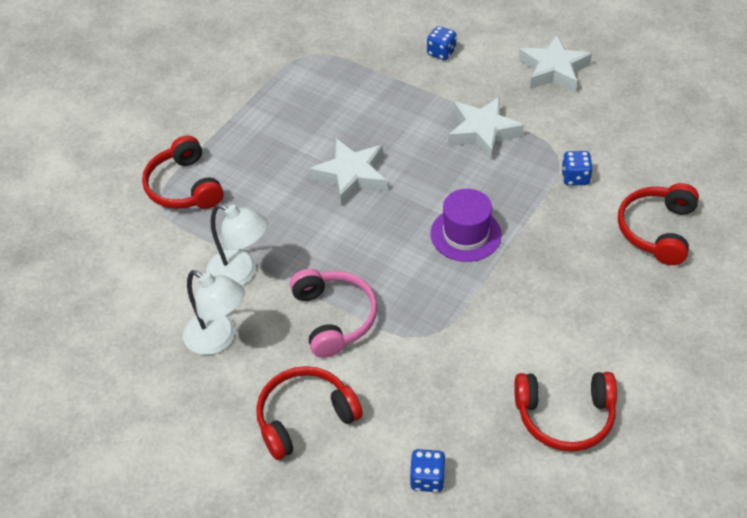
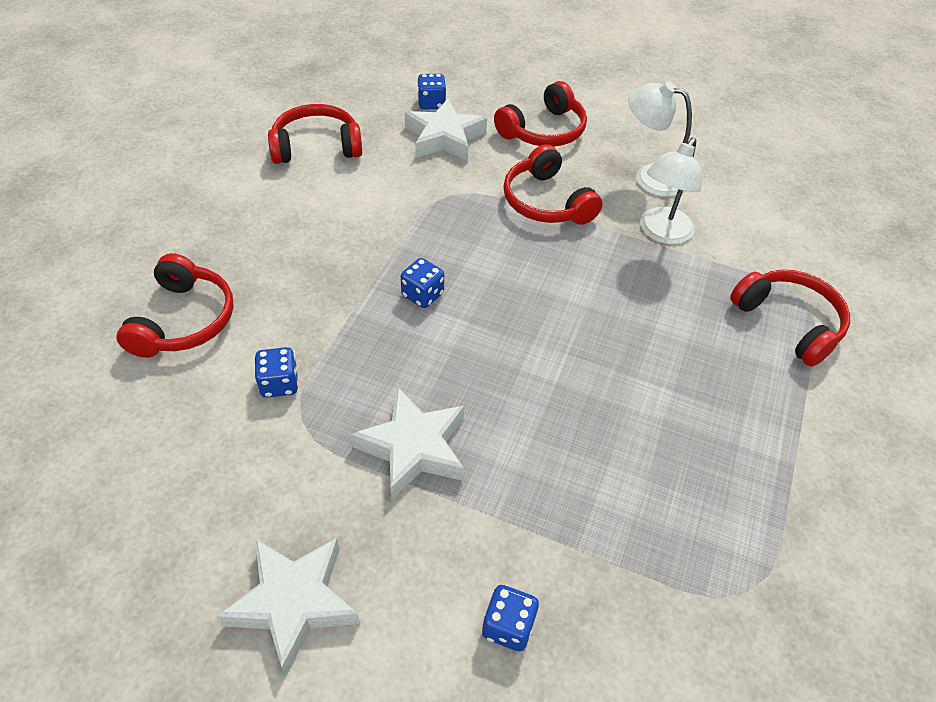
camera: 165 degrees right, 0 degrees up
(241, 273) = (661, 233): white lamp -> white lamp turned 75 degrees counterclockwise
(334, 317) = (546, 202): pink headphones -> red headphones
(351, 176) = (585, 357): white star -> white star (444, 137)
(465, 234) = (422, 295): purple hat -> blue dice

